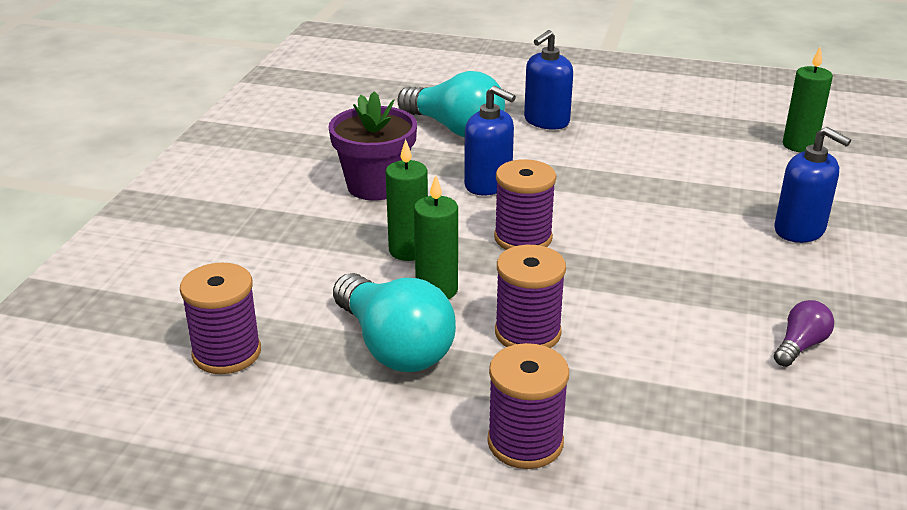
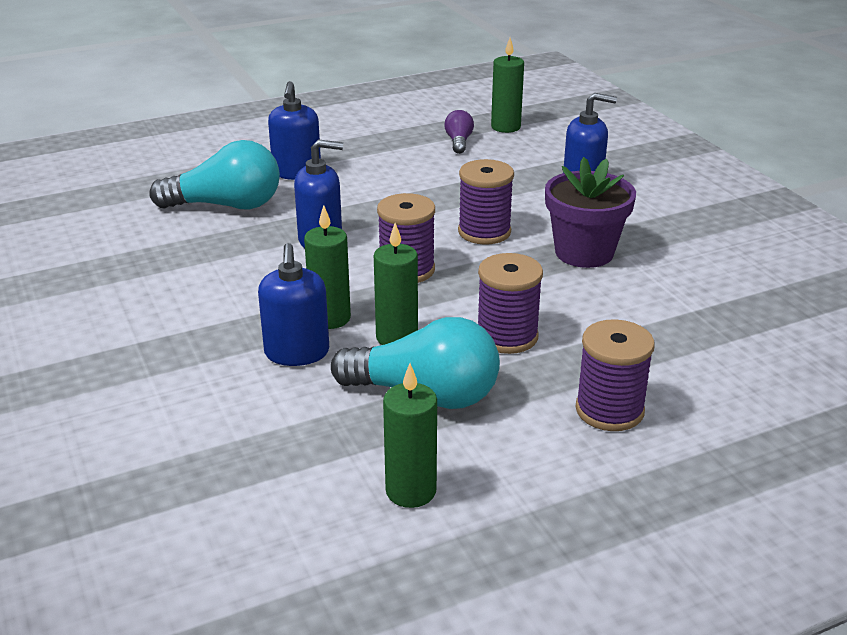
camera: 40 degrees left, 0 degrees up
(226, 353) = (294, 471): purple spool -> purple spool (484, 232)
(279, 414) = (411, 491): none -> green candle
(348, 266) = (297, 353): none -> blue soap dispenser
(375, 186) = (224, 279): purple flower pot -> purple flower pot (584, 252)
(800, 346) = (680, 262): purple light bulb -> purple light bulb (458, 142)

